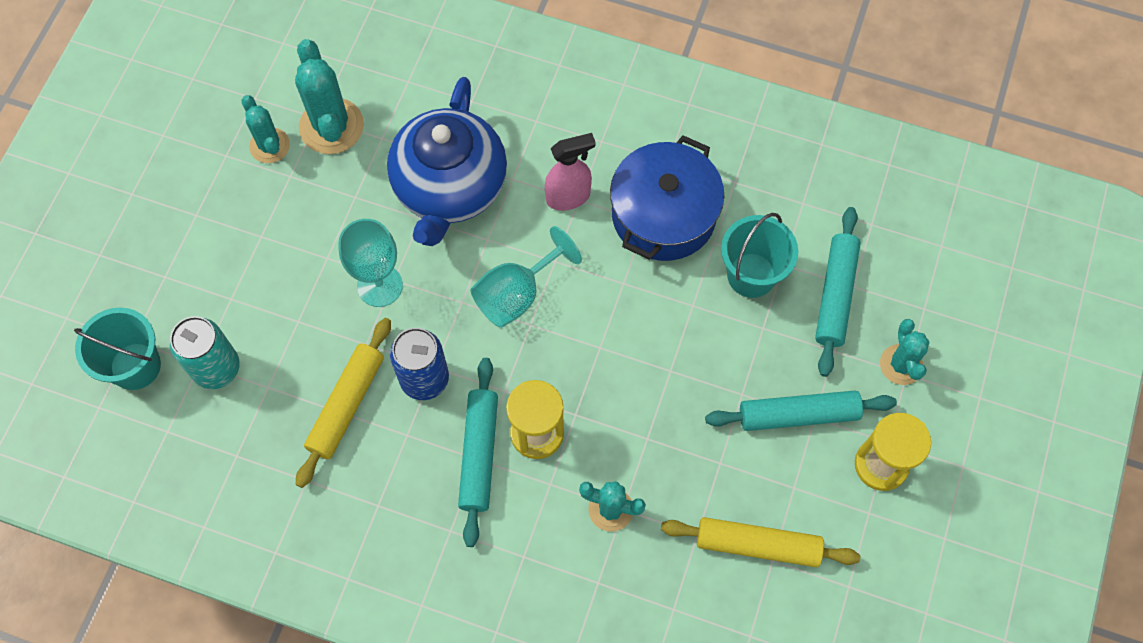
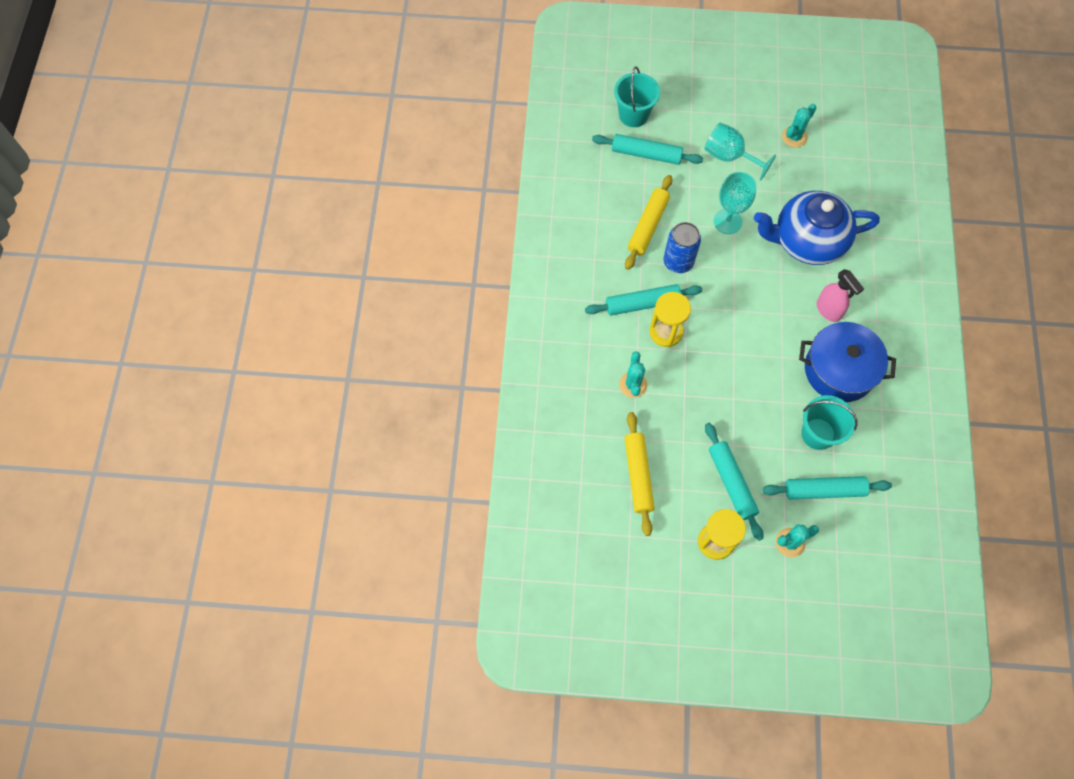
camera: 75 degrees right, 0 degrees up
(216, 368) = (646, 154): turquoise can -> turquoise rolling pin
(331, 126) = (821, 165): turquoise cactus -> none
(346, 405) = (648, 226): yellow rolling pin -> yellow rolling pin turned 75 degrees counterclockwise
(517, 294) = (750, 298): turquoise goblet -> turquoise goblet (729, 156)

